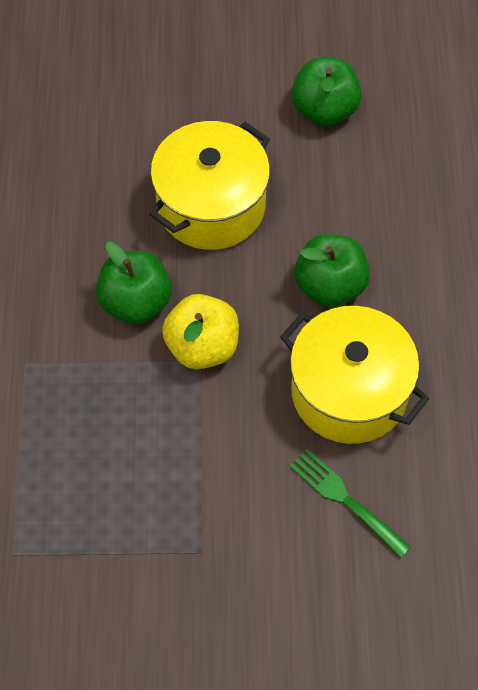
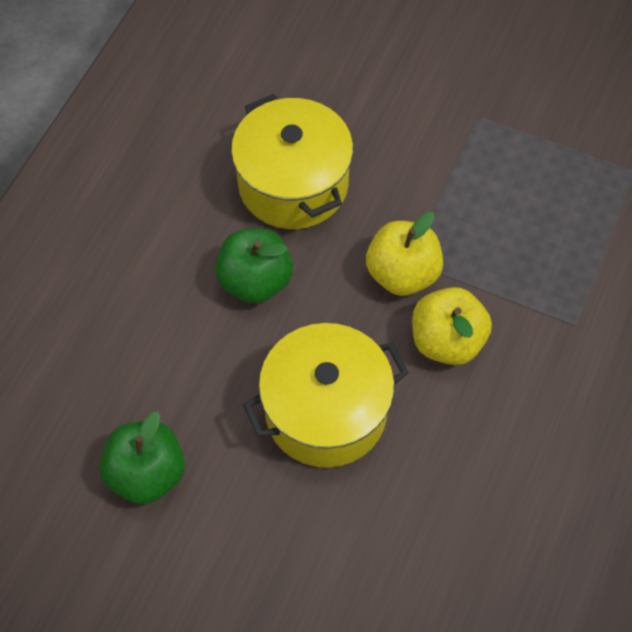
camera: 155 degrees left, 0 degrees up
(136, 302) = (447, 341): green apple -> yellow apple
(346, 500) = (344, 107): green fork -> none

